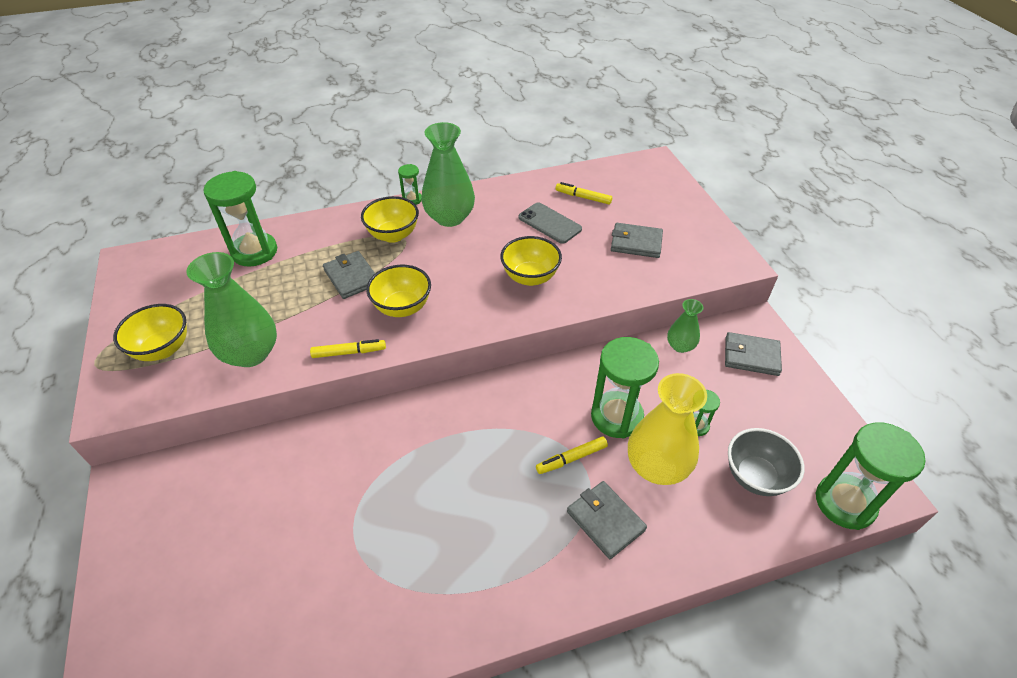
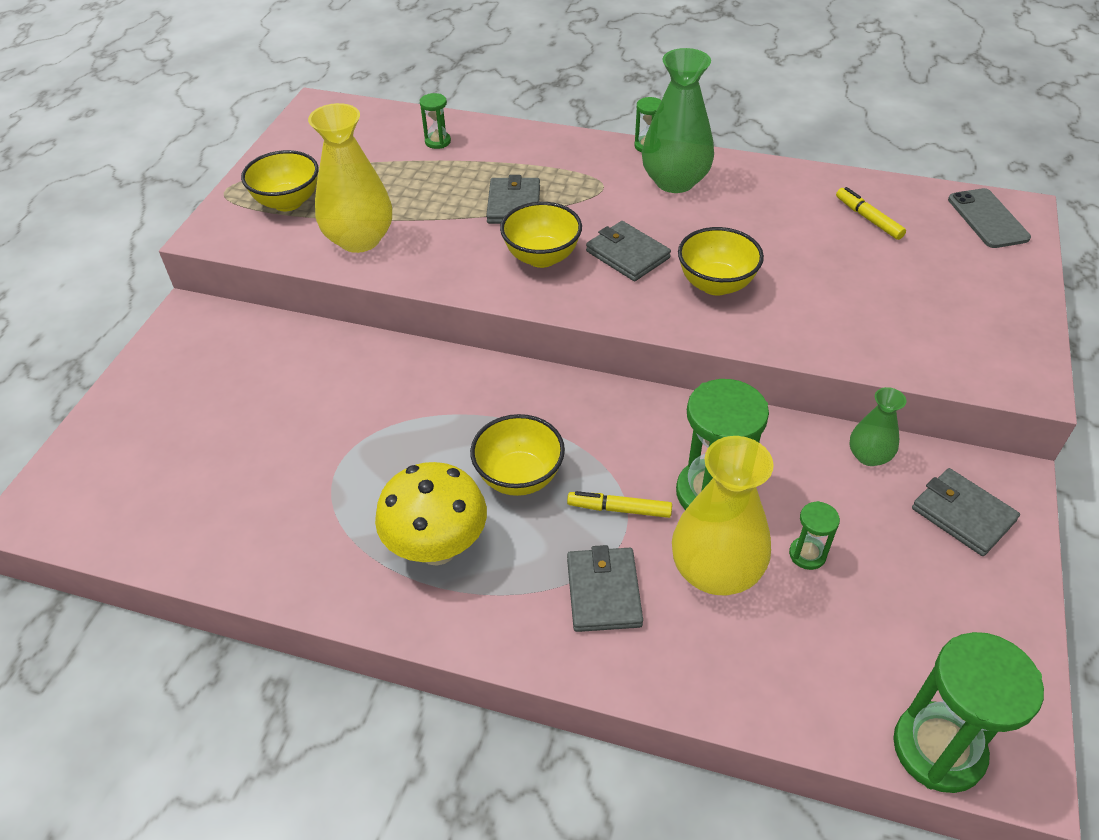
camera: 35 degrees right, 0 degrees up
(251, 353) = (359, 239): green vase -> yellow vase
(254, 252) = (437, 142): green hourglass -> green hourglass, size x0.48
(349, 352) = (451, 279): yellow marker -> none
(393, 235) = (594, 177): yellow bowl -> yellow bowl (519, 477)
(476, 557) = (437, 548): none -> yellow mushroom
(549, 223) = (795, 233): grey phone -> grey phone (987, 219)
(636, 243) = (893, 300): grey wallet -> grey wallet (627, 255)
(755, 476) = (836, 650): grey bowl -> none

